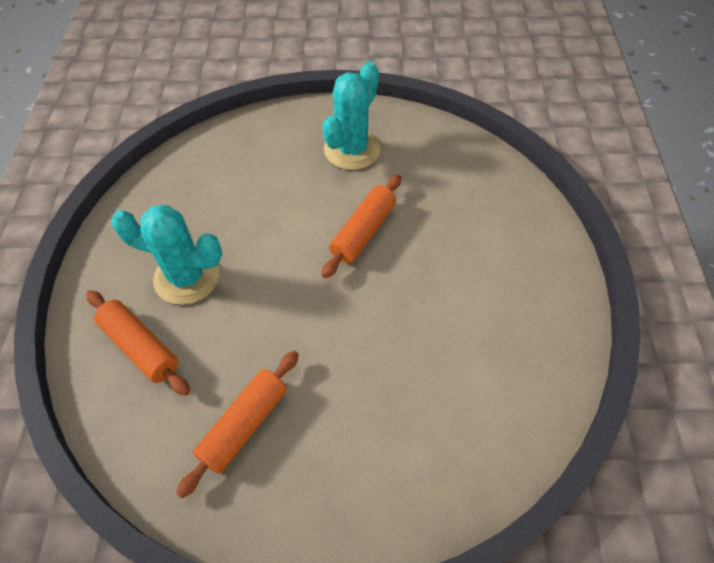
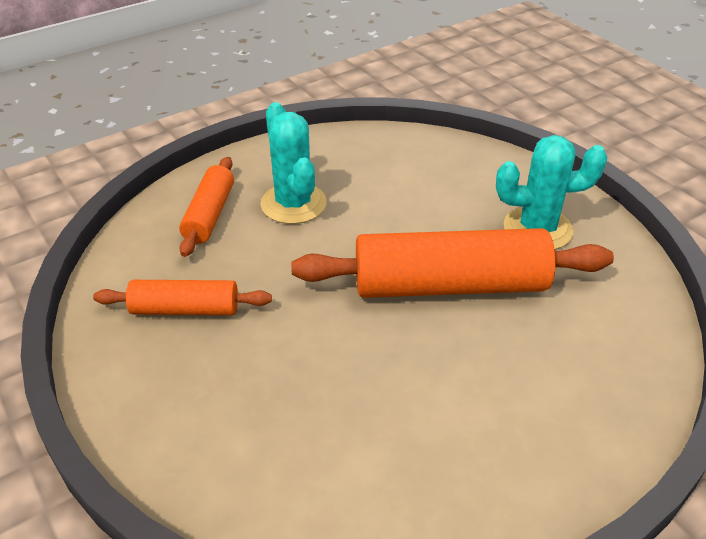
camera: 55 degrees right, 15 degrees down
(363, 232) = (450, 285): orange rolling pin -> orange rolling pin, size x1.85

